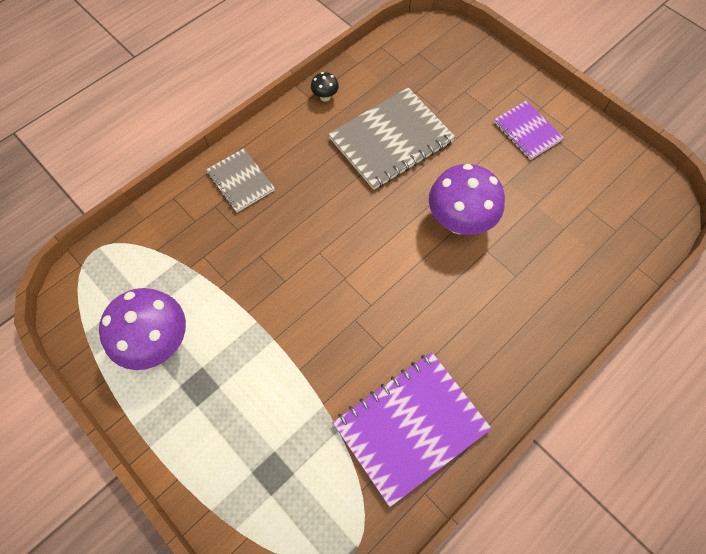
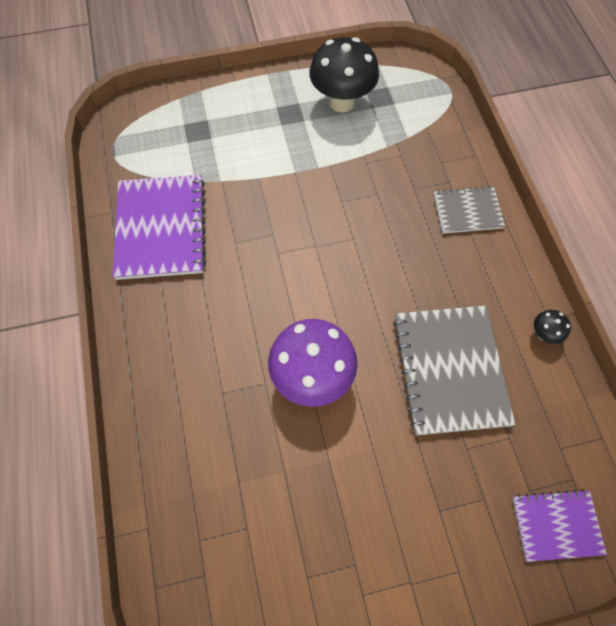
camera: 120 degrees right, 0 degrees up
(158, 342) = (342, 102): purple mushroom -> black mushroom
(527, 131) = (385, 536): purple notebook -> purple notebook (556, 525)

